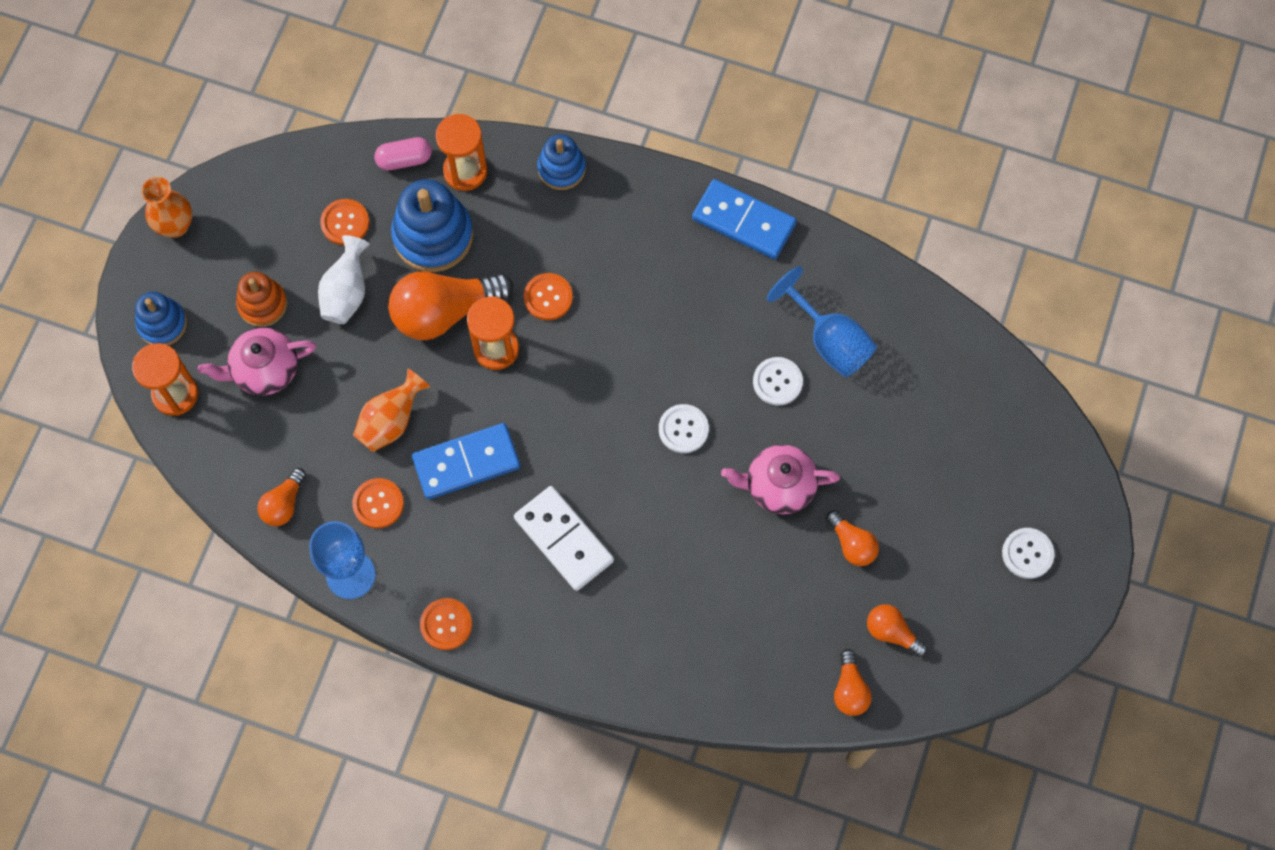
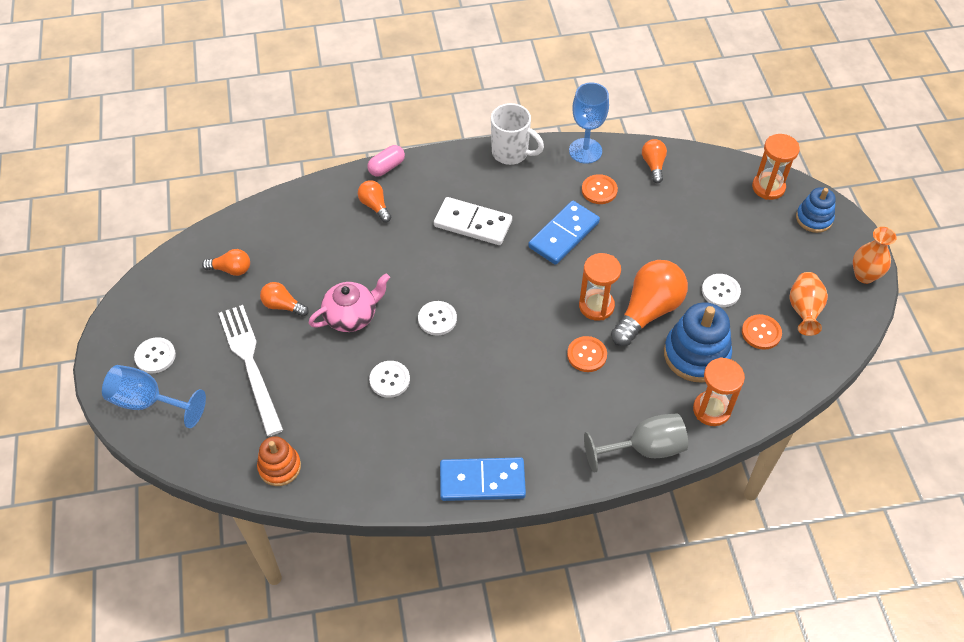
camera: 150 degrees right, 15 degrees down
(262, 304) = (766, 258): orange stacking toy -> orange stacking toy (279, 467)
(264, 370) = (729, 224): pink teapot -> none
(346, 292) = (720, 291): white vase -> white button
(391, 421) = (628, 234): orange vase -> orange vase (804, 311)
(404, 160) = (760, 395): pink capsule -> pink capsule (386, 167)
(446, 624) = (511, 153): orange button -> white mug
(561, 168) = (645, 449): blue stacking toy -> grey goblet
(829, 341) = (366, 426): blue goblet -> blue goblet (148, 402)
(849, 690) = (244, 228): orange light bulb -> orange light bulb (375, 206)
(922, 484) = (250, 364): none -> white fork

